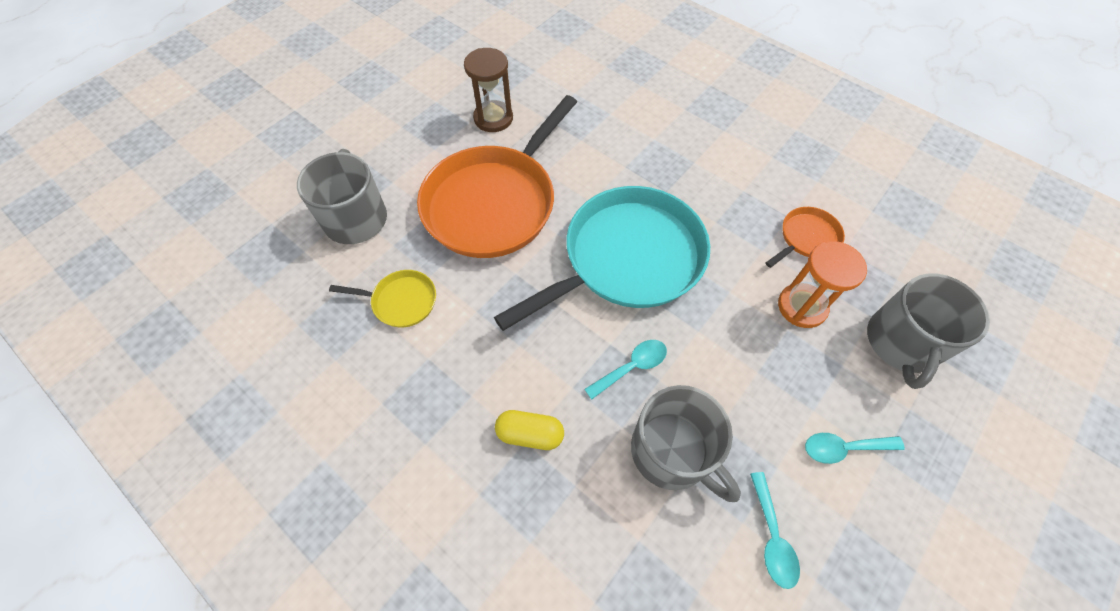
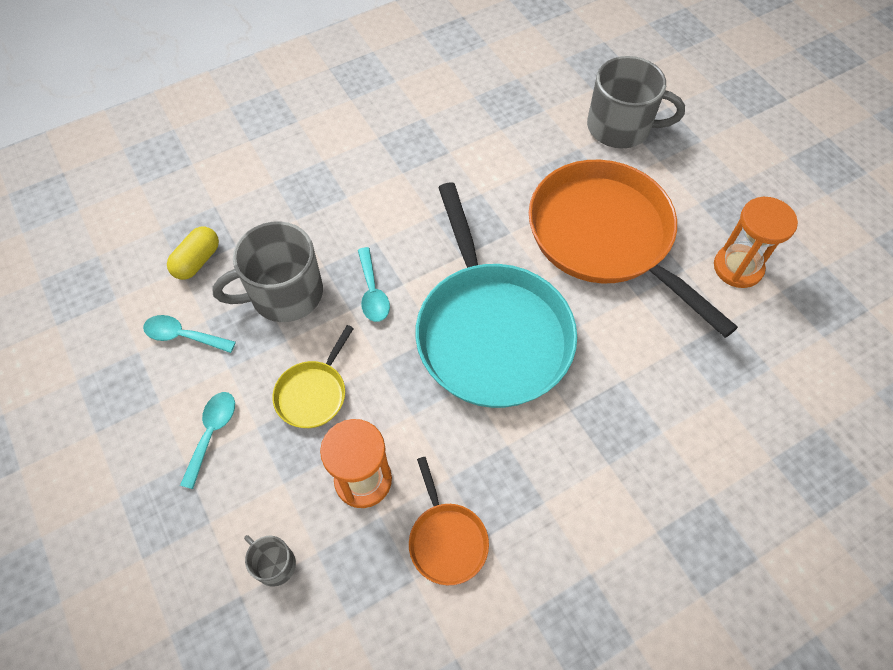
camera: 110 degrees right, 0 degrees up
(401, 301) = (513, 144): yellow pan -> yellow pan (313, 394)
(493, 118) = (738, 267): brown hourglass -> orange hourglass
(530, 434) = (351, 202): yellow capsule -> yellow capsule (197, 261)
(901, 343) = (274, 564): grey mug -> grey mug, size x0.47

